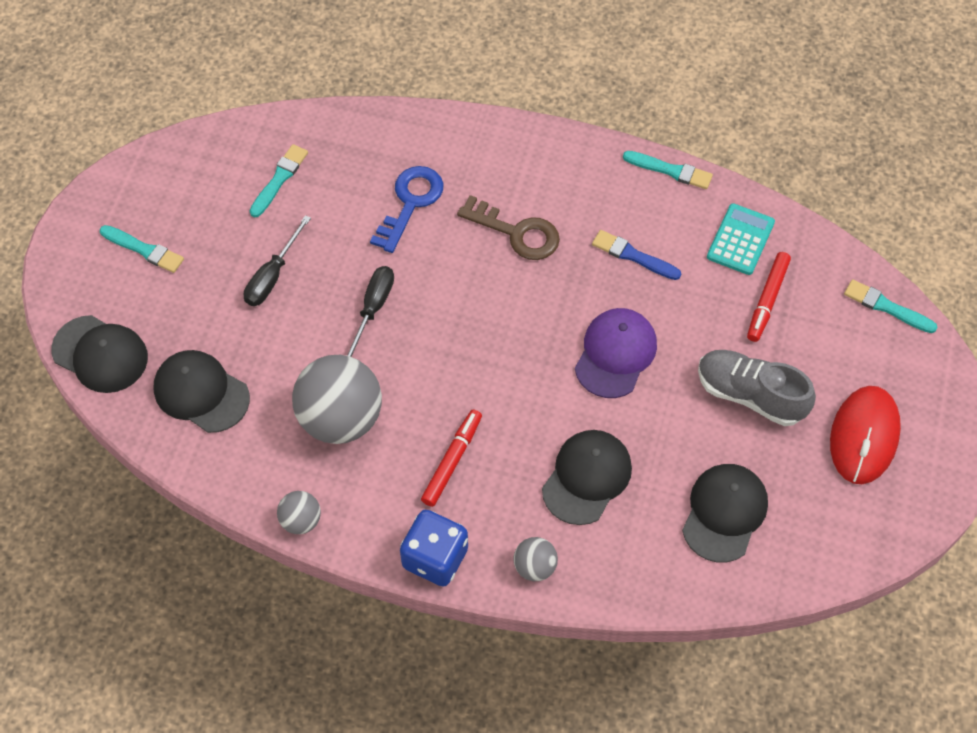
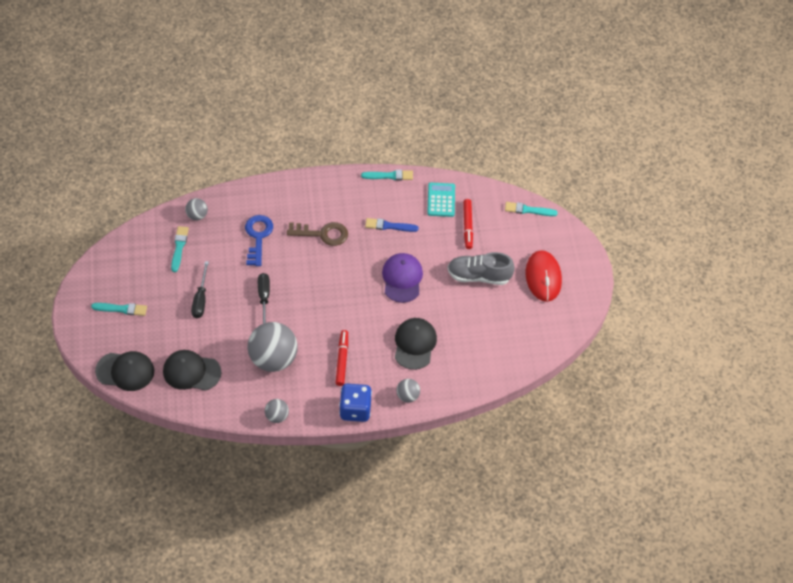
camera: 25 degrees left, 5 degrees down
(331, 137) = (197, 215): none -> grey ball
(724, 513) = (490, 337): black cap -> none

